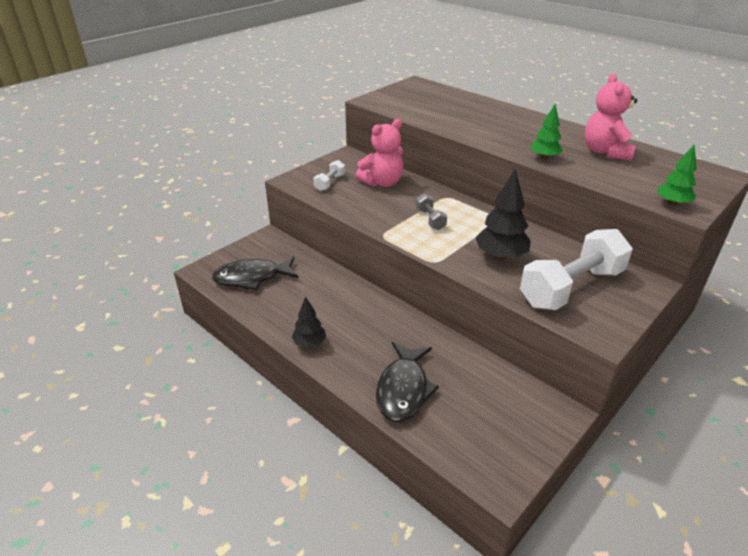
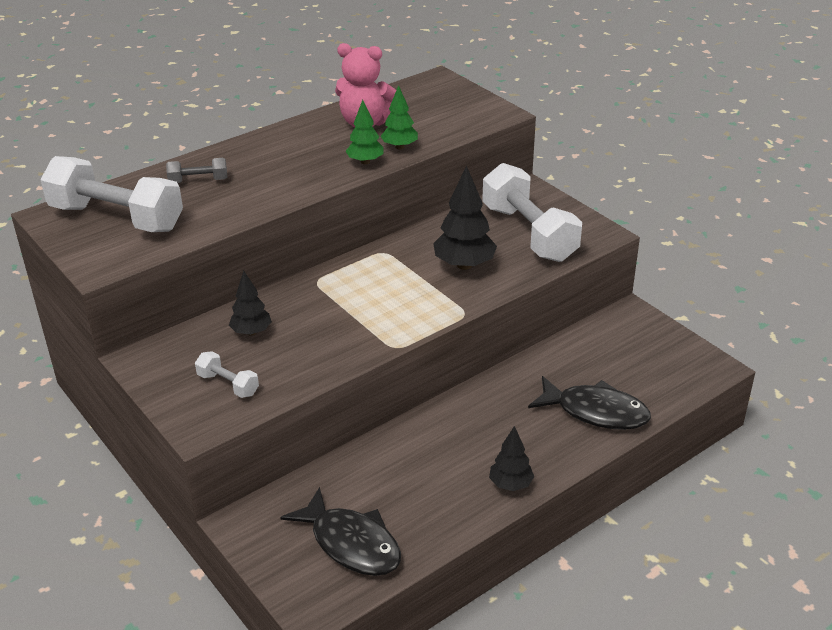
camera: 80 degrees left, 0 degrees up
(252, 278) = (351, 543): black fish -> black fish turned 45 degrees counterclockwise
(382, 182) = (251, 332): pink teddy bear -> black tree
(421, 97) = (116, 218): none -> white dumbbell
(430, 219) = (369, 303): grey dumbbell -> grey dumbbell (198, 181)
(672, 203) = (488, 117): green tree -> green tree (399, 147)

